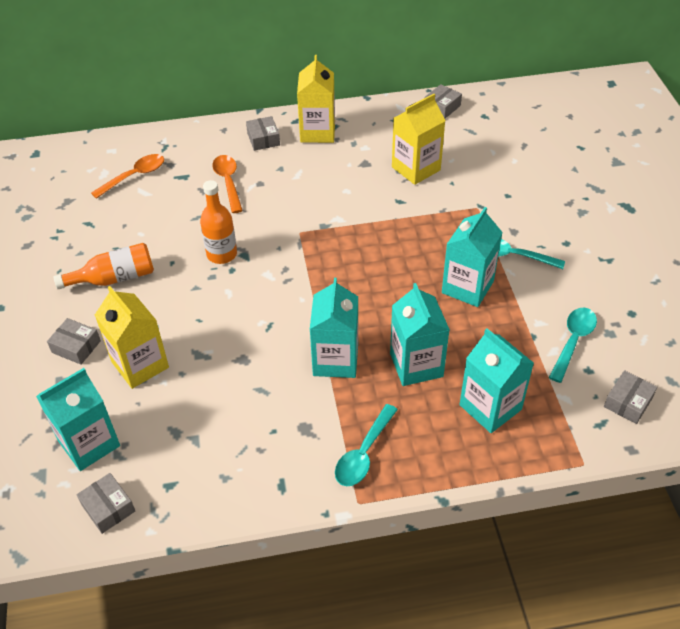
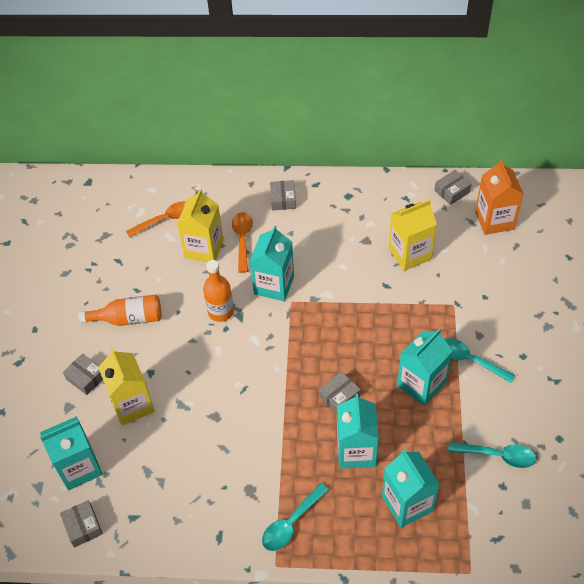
camera: 15 degrees right, 5 degrees up
(317, 132) = (332, 200): yellow carton -> yellow carton (204, 248)
(335, 360) = (290, 432): turquoise carton -> turquoise carton (274, 285)
(494, 126) = (494, 220): none -> orange carton
(573, 341) = (498, 456): turquoise spoon -> turquoise spoon turned 60 degrees clockwise
(627, 402) = (527, 524): grey box -> grey box (339, 396)

